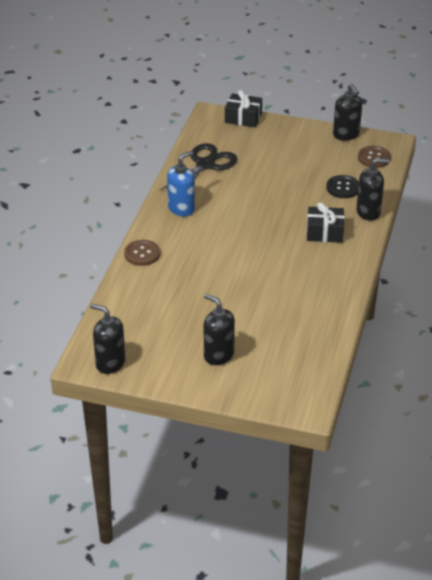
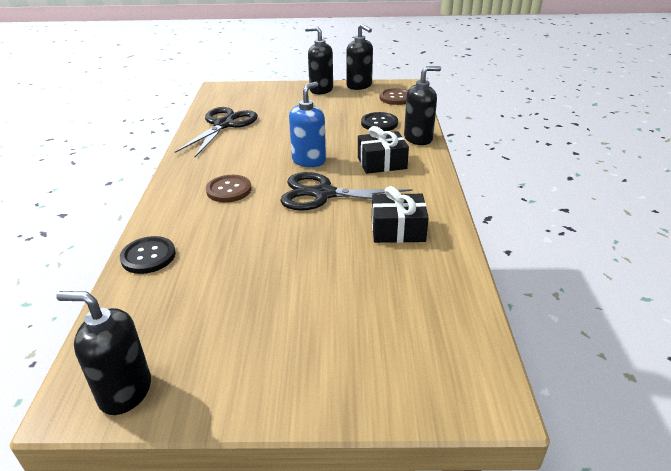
camera: 15 degrees left, 5 degrees down
(130, 282) = (148, 256): none -> black button
(142, 254) = (162, 220): brown button -> brown button (229, 190)
(181, 208) = (205, 166): blue soap dispenser -> blue soap dispenser (309, 160)
(218, 355) = (306, 337): black soap dispenser -> black soap dispenser (321, 90)
(243, 118) = (253, 87): black gift -> black gift (398, 230)
(265, 254) = (323, 194): none -> black scissors

